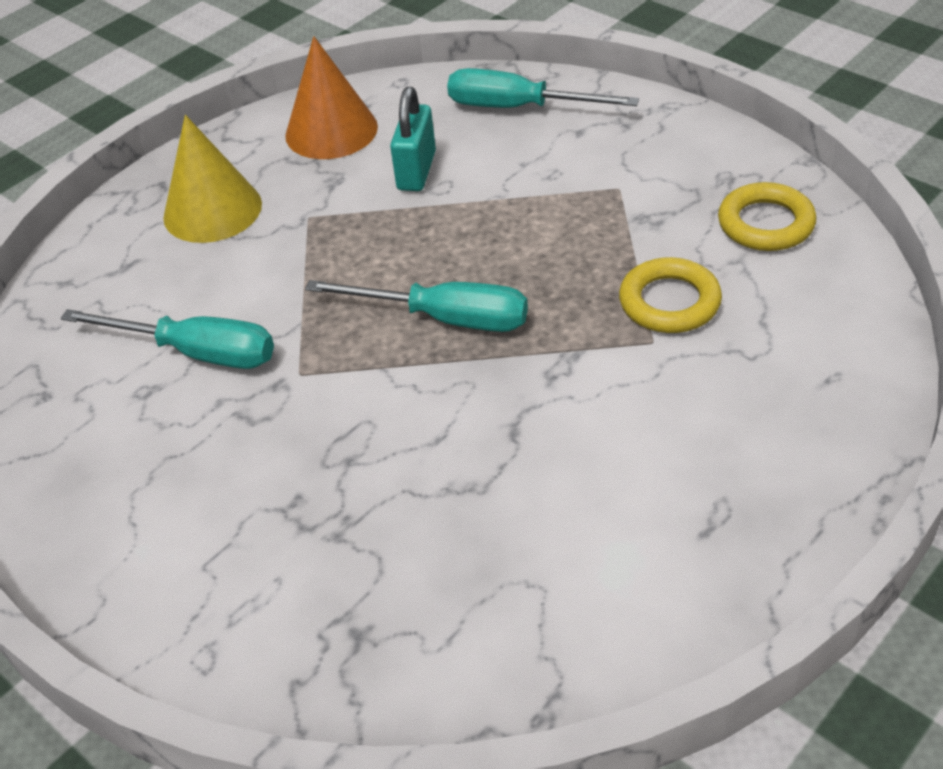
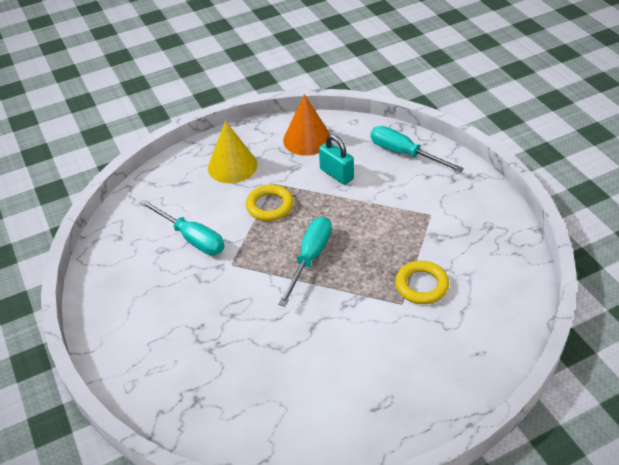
camera: 20 degrees right, 0 degrees up
(416, 171) = (336, 174): turquoise padlock -> turquoise padlock turned 75 degrees counterclockwise
(445, 318) = (310, 258): turquoise screwdriver -> turquoise screwdriver turned 105 degrees counterclockwise
(765, 224) = (494, 258): yellow ring -> yellow ring (270, 206)

